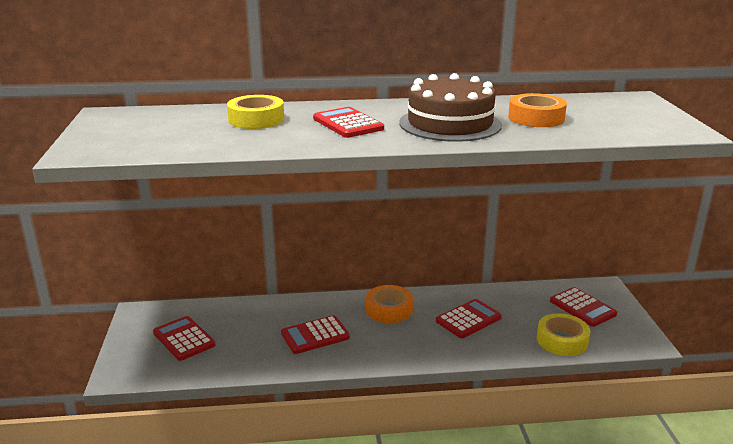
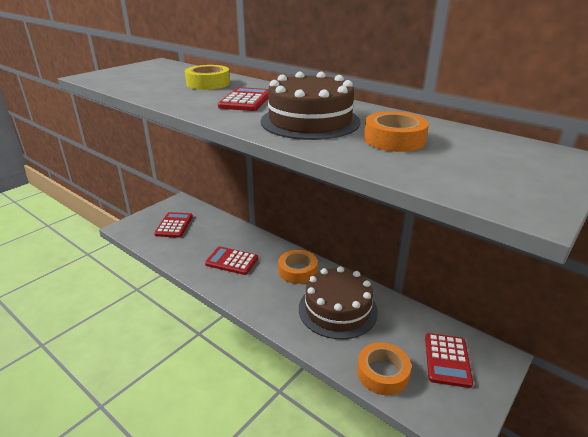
camera: 45 degrees right, 5 degrees up
(468, 319) = (337, 309): red calculator -> brown cake
(562, 340) = (382, 373): yellow tape -> orange tape

